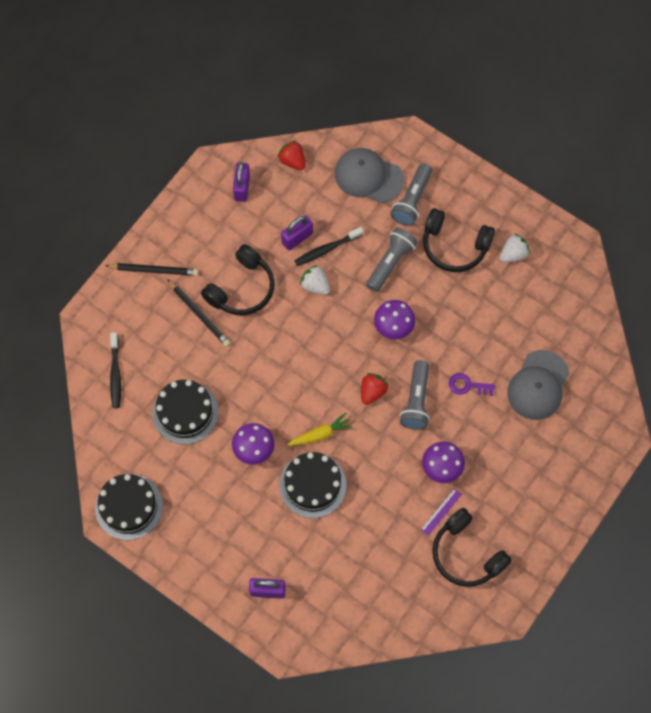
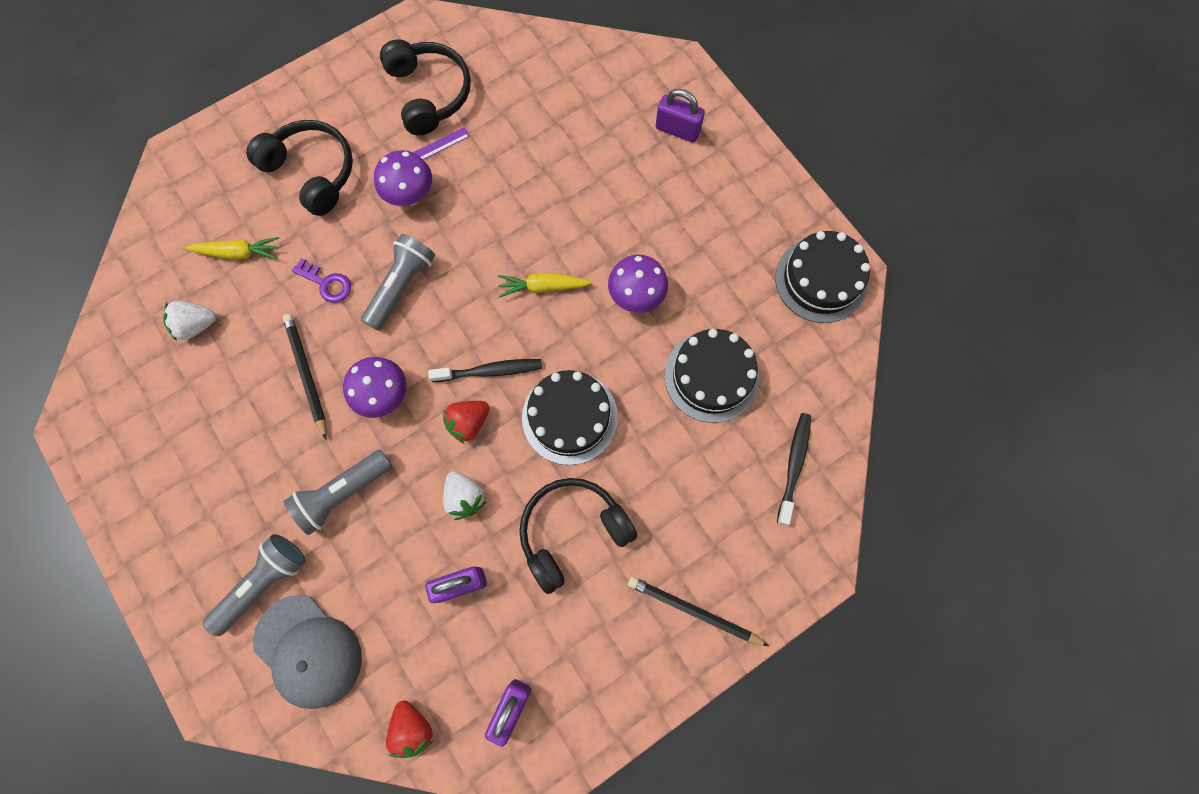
camera: 160 degrees left, 5 degrees up
(199, 314) = (647, 513): black pencil -> black pencil (307, 374)
(312, 485) = (578, 228): black cake -> black cake (569, 417)
(326, 249) = (425, 549): black toothbrush -> black toothbrush (490, 371)
(372, 392) = (452, 318): red strawberry -> red strawberry (469, 423)
(454, 246) = (241, 485): black headphones -> black headphones (312, 172)
(513, 254) = (167, 443): white strawberry -> white strawberry (196, 325)
(538, 385) = (239, 252): grey cap -> yellow carrot

